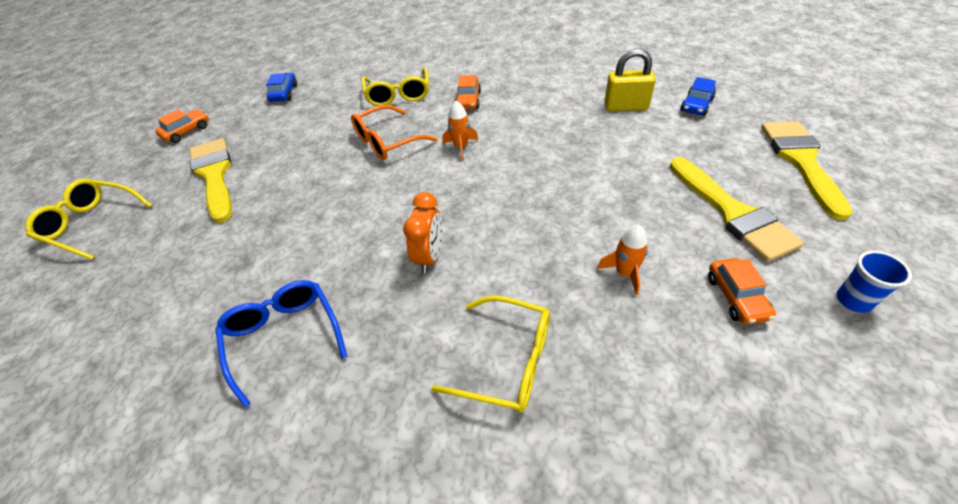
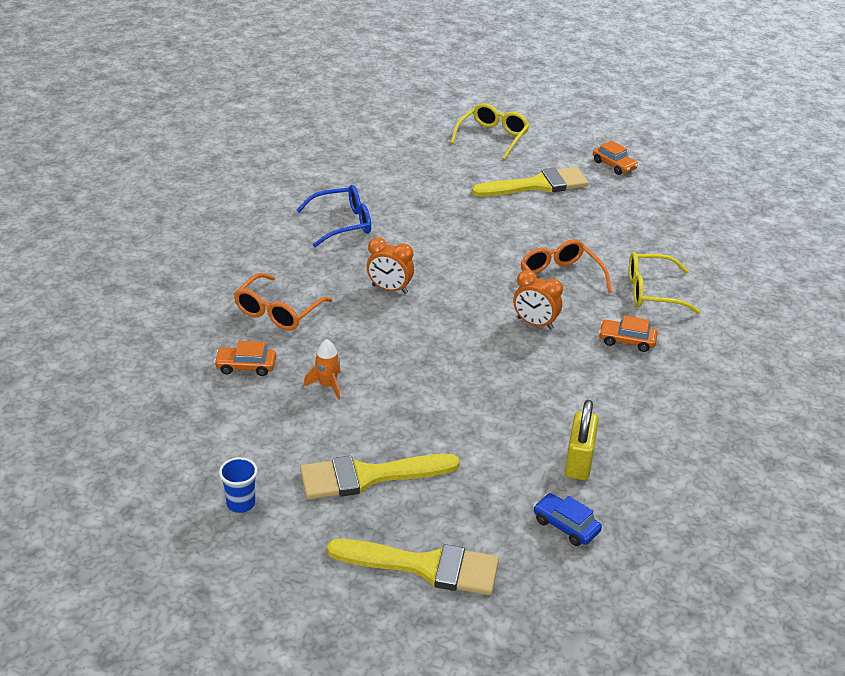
camera: 95 degrees right, 10 degrees down
(284, 93) = (675, 217): blue car -> none
(461, 147) = (535, 323): orange rocket -> orange clock
(507, 361) = (278, 312): yellow glasses -> orange glasses
(736, 297) = (276, 438): orange car -> orange car (246, 366)

